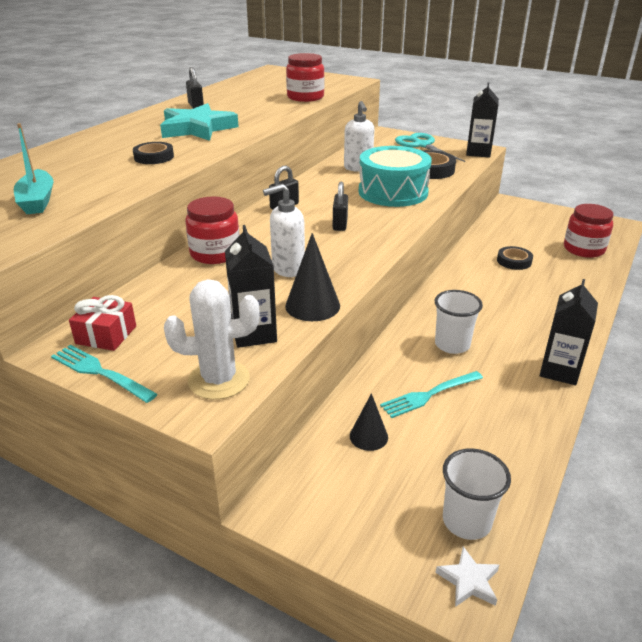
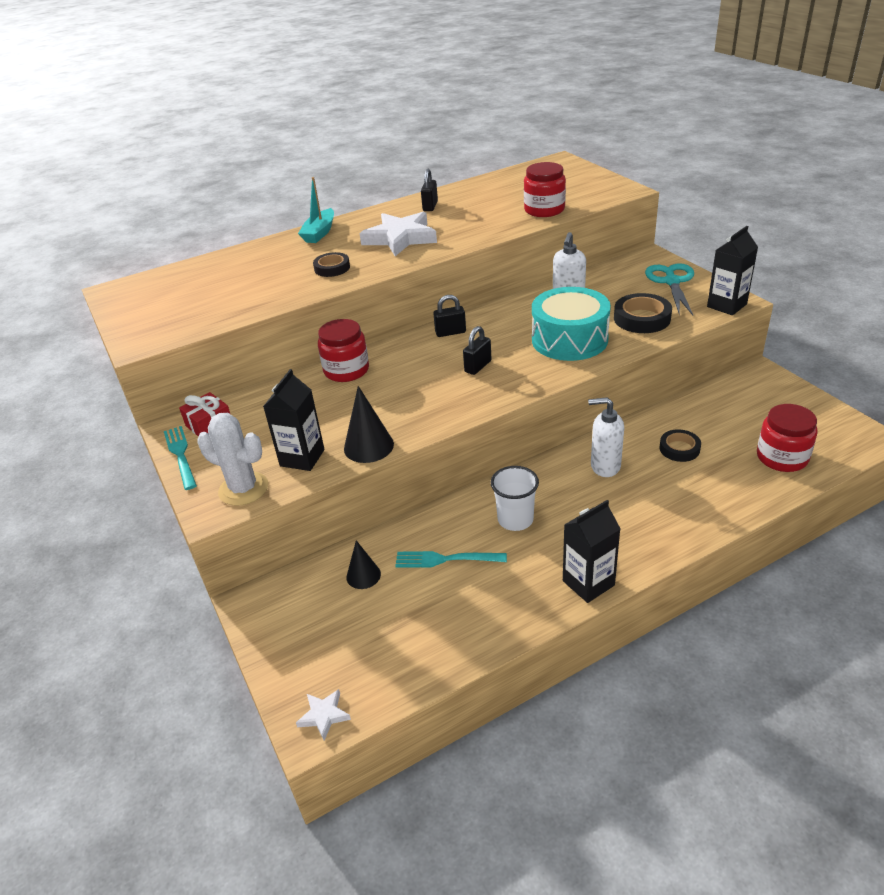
camera: 35 degrees right, 5 degrees up
(37, 201) = (211, 299): turquoise boat -> turquoise boat (319, 233)
(197, 128) = (400, 238): turquoise star -> white star
(288, 269) = (386, 403): white soap dispenser -> white soap dispenser (605, 466)
(466, 521) = (367, 674): white cup -> none

